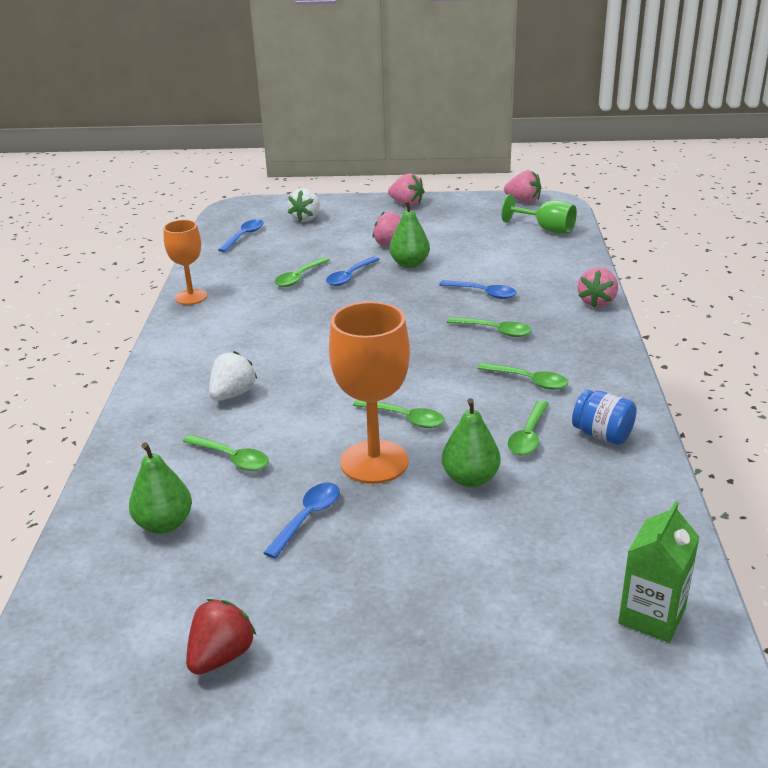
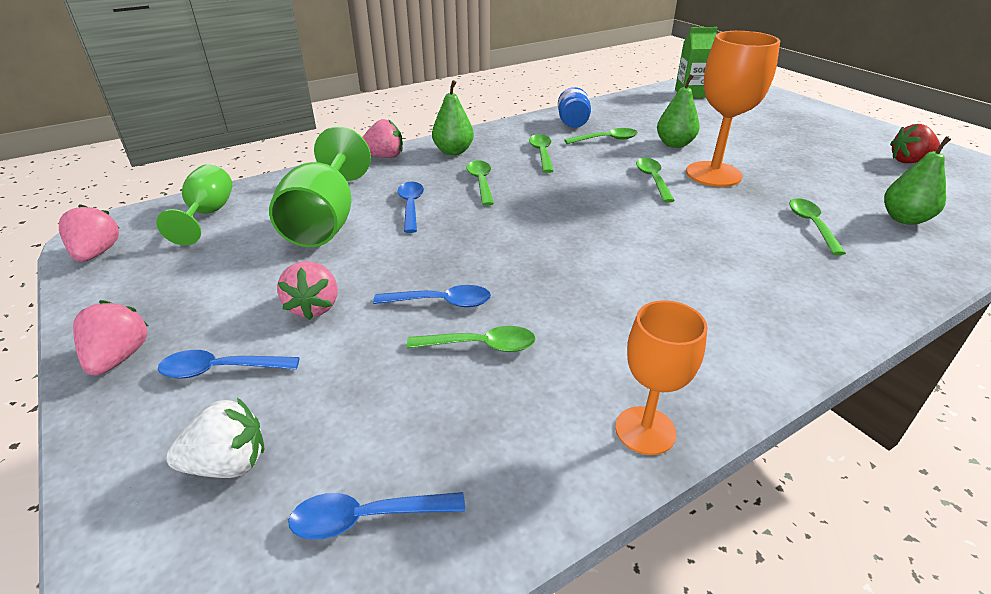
camera: 125 degrees left, 5 degrees up
(233, 394) = (754, 266): white strawberry -> none
(307, 518) = (796, 176): blue spoon -> blue spoon (221, 370)
(409, 264) = (368, 271): green pear -> green pear (453, 151)
(493, 261) = (325, 221): none -> green goblet

